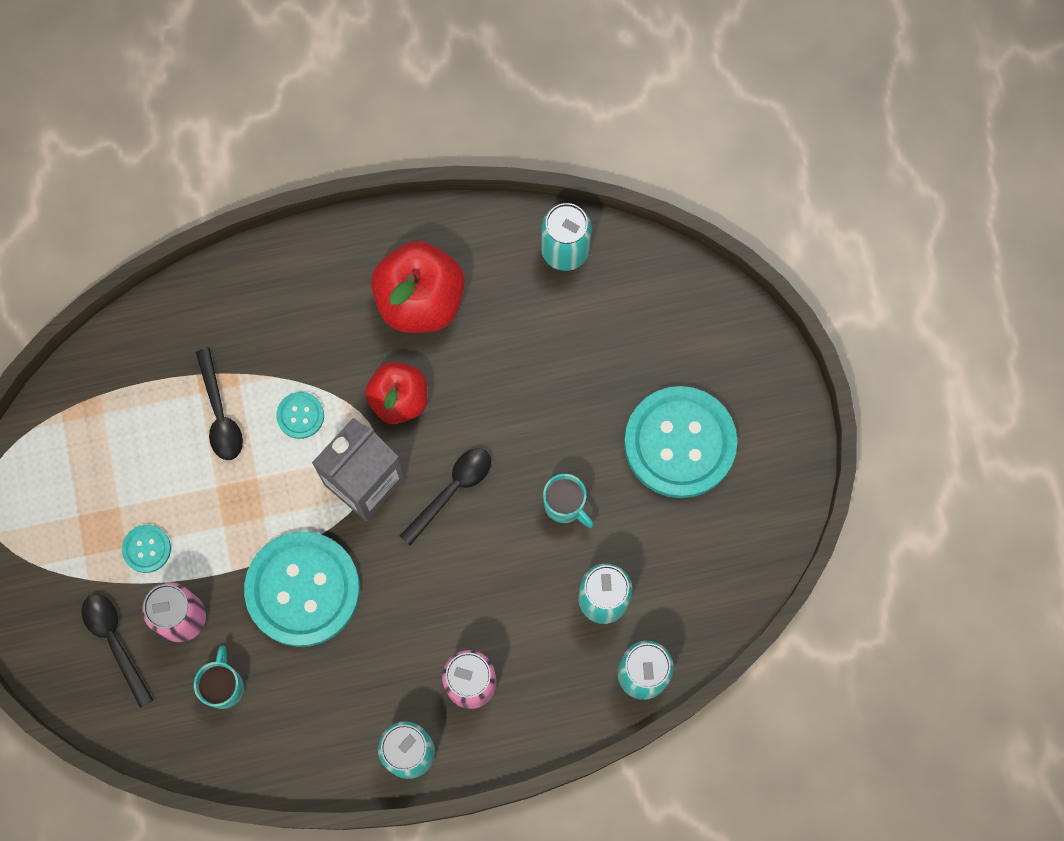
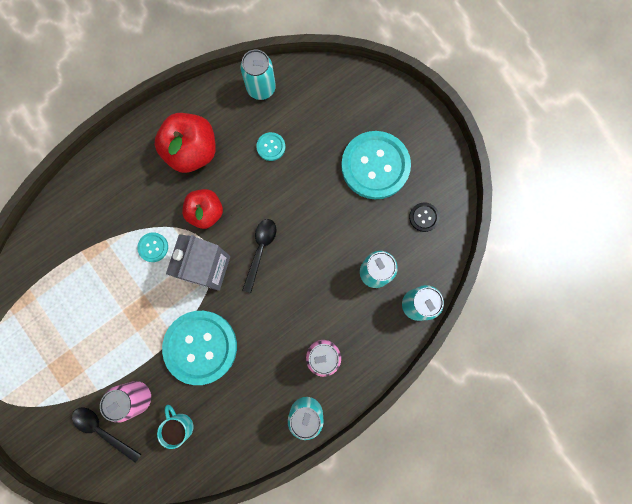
camera: 25 degrees left, 5 degrees up
(147, 549) = (97, 366): turquoise button -> turquoise button (271, 147)
(220, 414) = (105, 267): black spoon -> none
(565, 505) = (328, 229): turquoise mug -> none
(715, 552) = (424, 217): none -> black button

